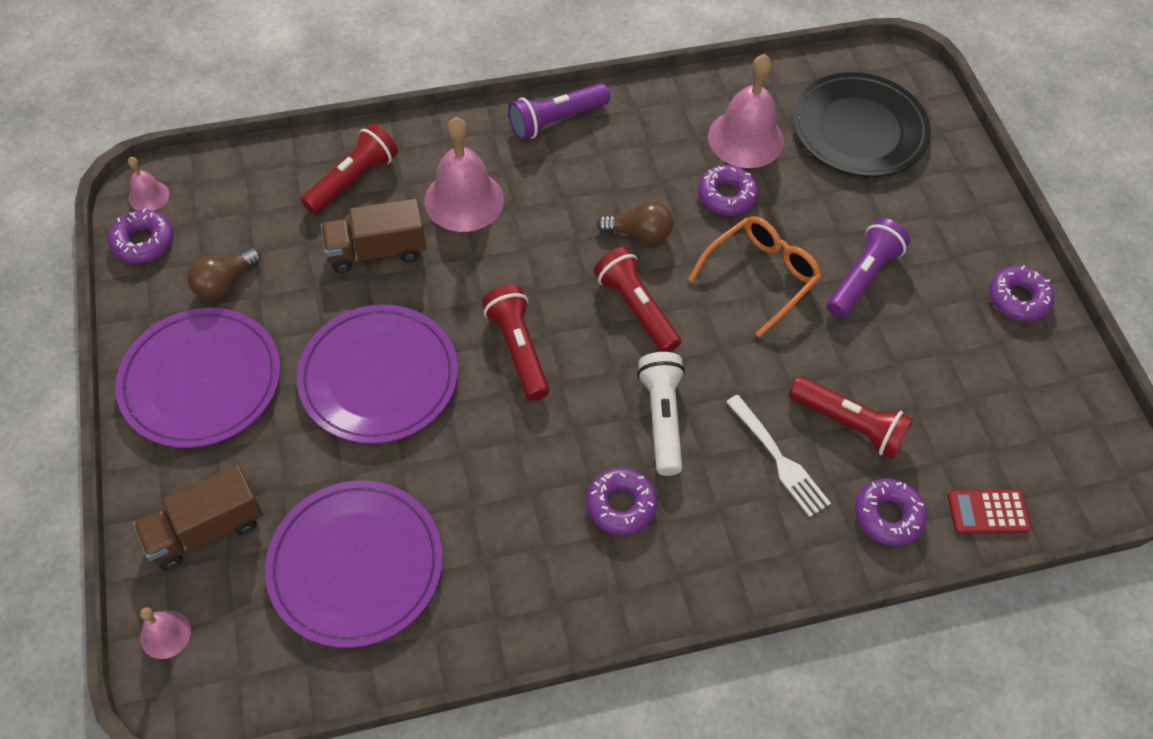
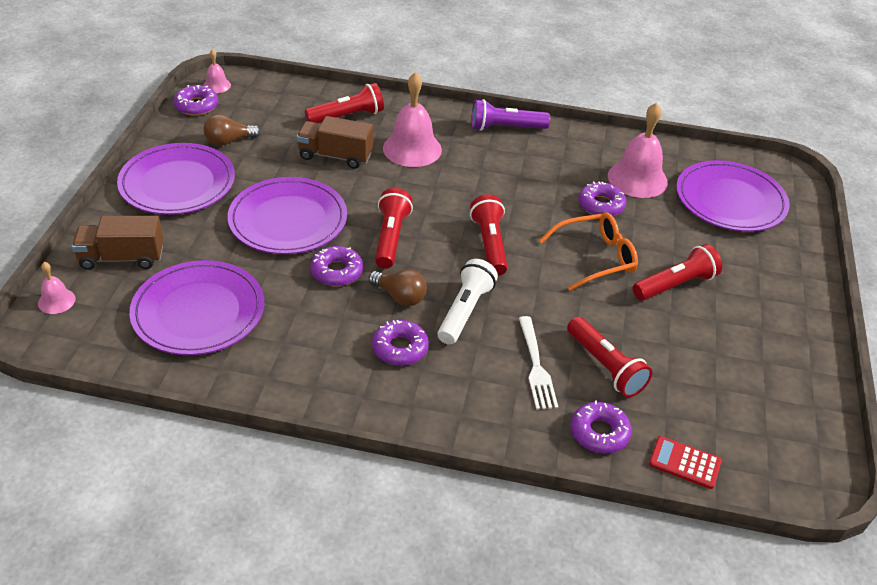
camera: 25 degrees right, 15 degrees down
(639, 234) = (521, 205): brown light bulb -> brown light bulb (400, 296)
(859, 129) = (730, 200): black plate -> purple plate
(862, 277) = (675, 285): purple flashlight -> red flashlight
(1018, 299) = (798, 341): purple donut -> purple donut (337, 271)

